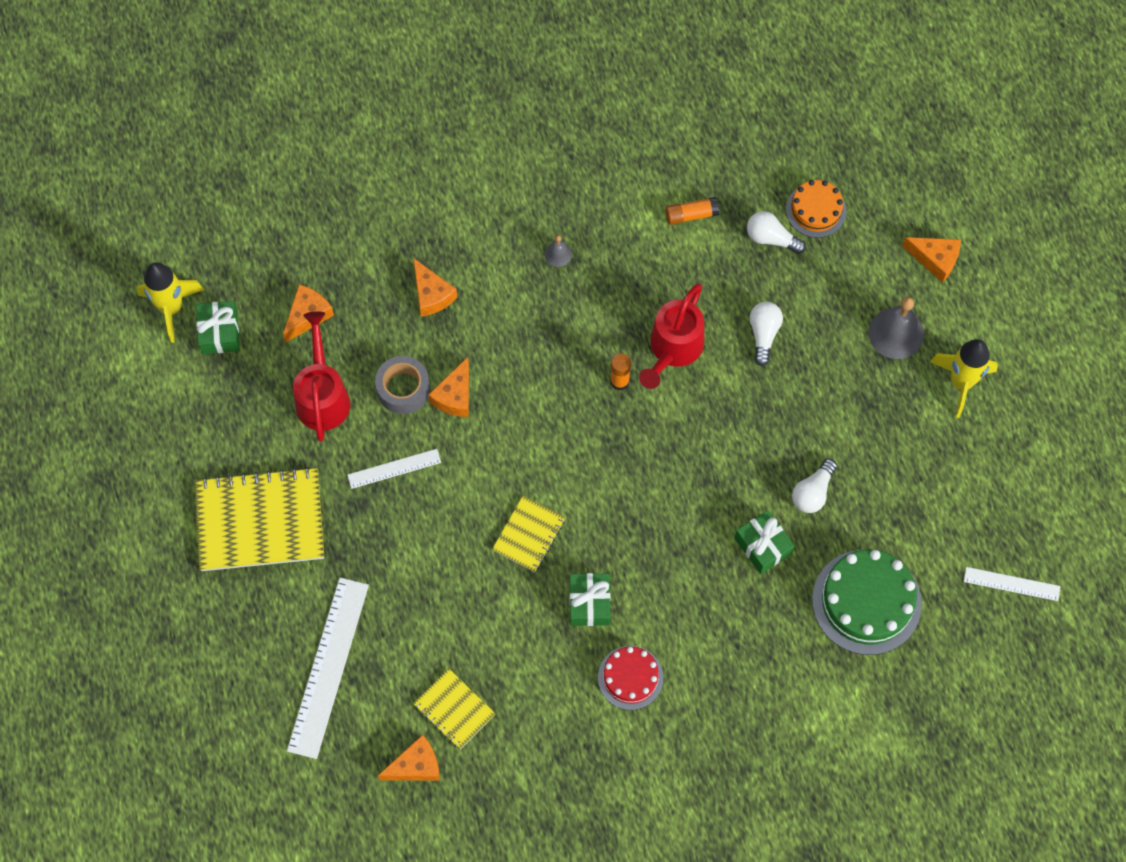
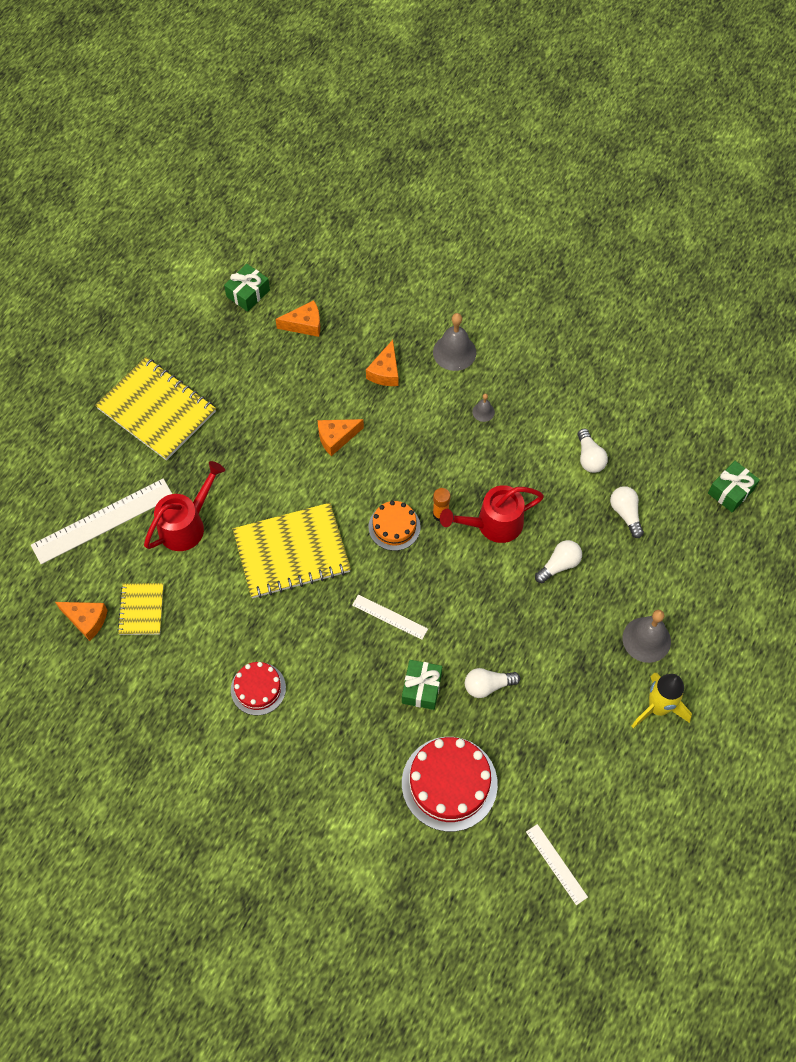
camera: 45 degrees right, 5 degrees down
(171, 308) = (237, 259): yellow rocket -> none
(322, 395) = (264, 373): red watering can -> red watering can (187, 524)
(394, 468) = (258, 447): white ruler -> white ruler (390, 617)
(403, 389) = (312, 409): grey tape -> none
(473, 220) = (454, 352): none -> grey bell
(529, 535) = (291, 552): yellow notebook -> yellow notebook, size x1.92
(589, 603) = (282, 623): green gift -> green gift (731, 491)
(691, 215) = (589, 458): orange glue stick -> white light bulb
(816, 210) = (673, 521): orange cake -> orange cake (394, 527)
(866, 602) = (449, 783): green cake -> red cake
(935, 259) = (721, 618): orange cheese -> none

